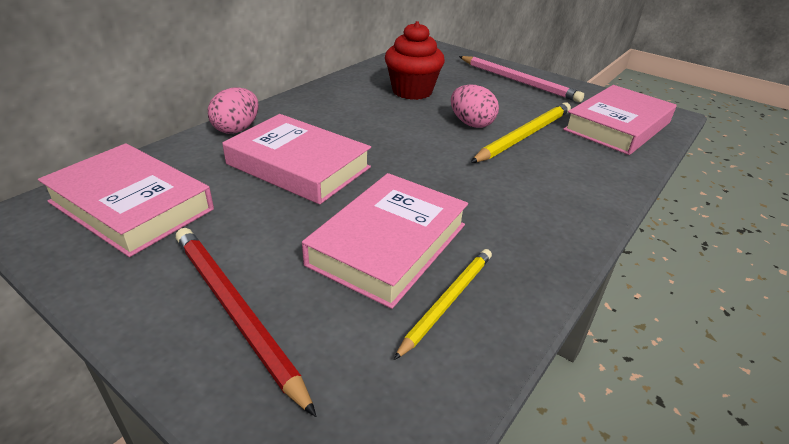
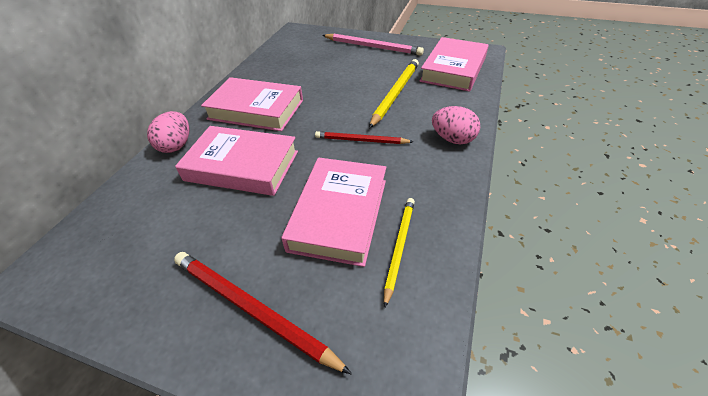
camera: 15 degrees left, 10 degrees up
(131, 206) = (121, 243): pink book -> pink book (256, 109)
(412, 91) = (300, 75): red cupcake -> none
(454, 174) = (361, 140): none -> red pencil
(471, 124) = (354, 93): pink egg -> pink egg (452, 139)

